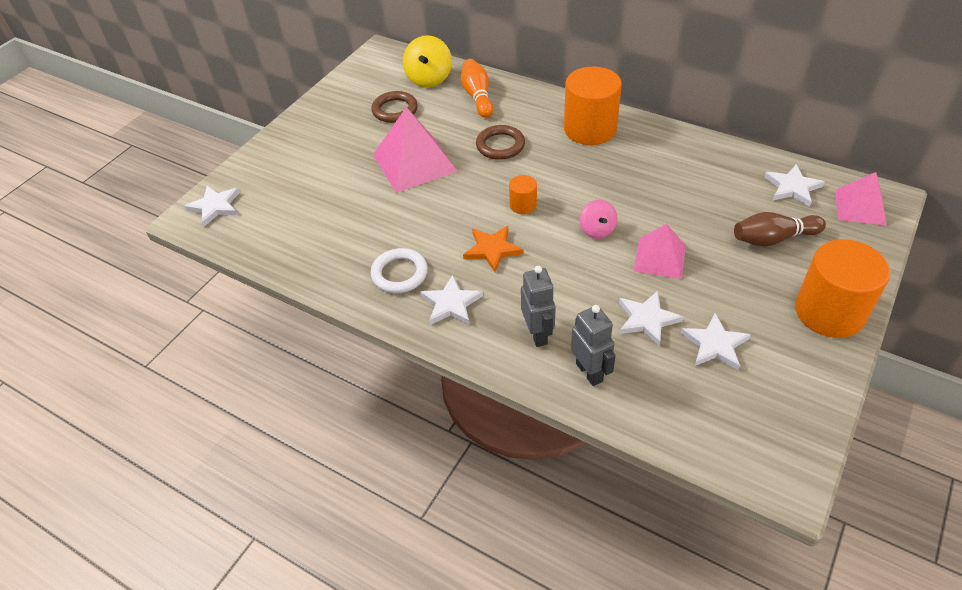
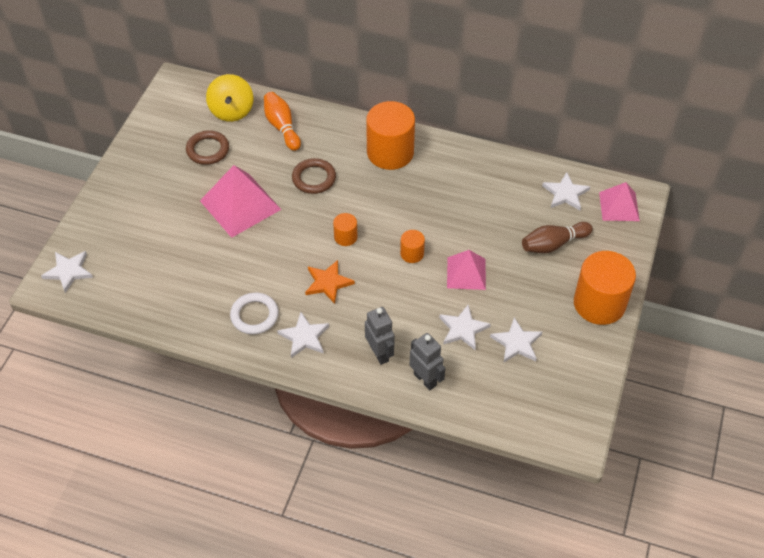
camera: 15 degrees left, 5 degrees up
(597, 230) = (412, 254): pink spinning top -> orange cylinder

